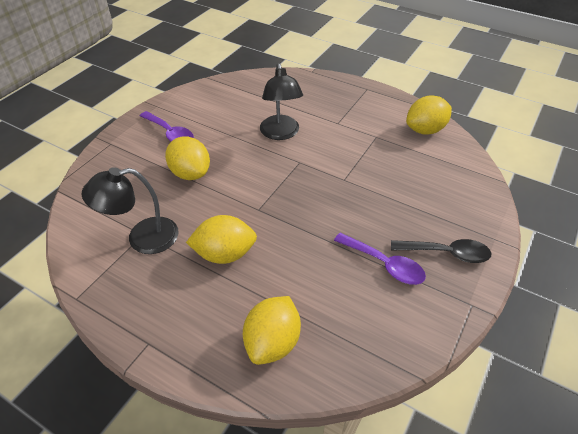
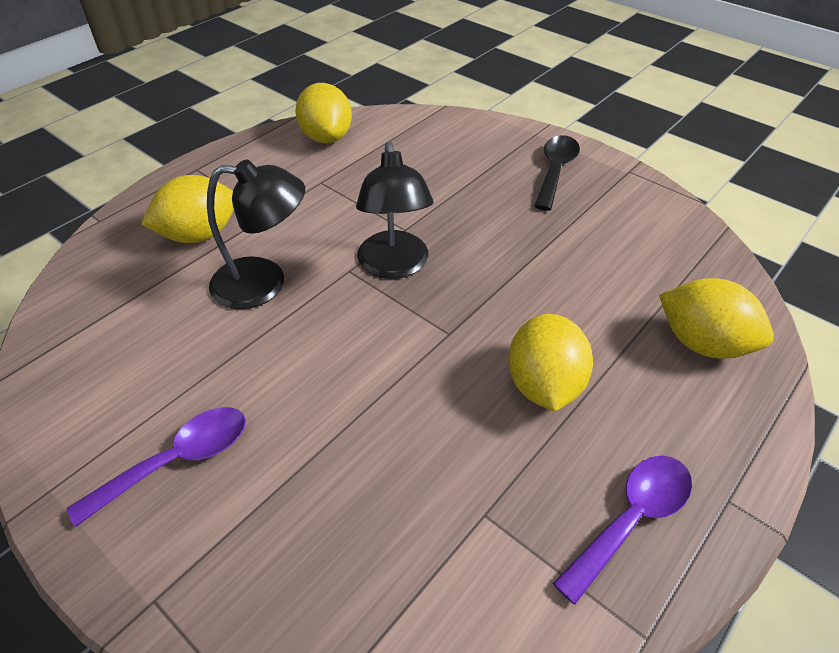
camera: 80 degrees left, 0 degrees up
(142, 238) = (494, 514): black lamp -> black lamp (394, 266)
(190, 173) = (328, 426): yellow lemon -> yellow lemon (199, 235)
(384, 264) = (570, 221): purple spoon -> purple spoon (631, 519)

